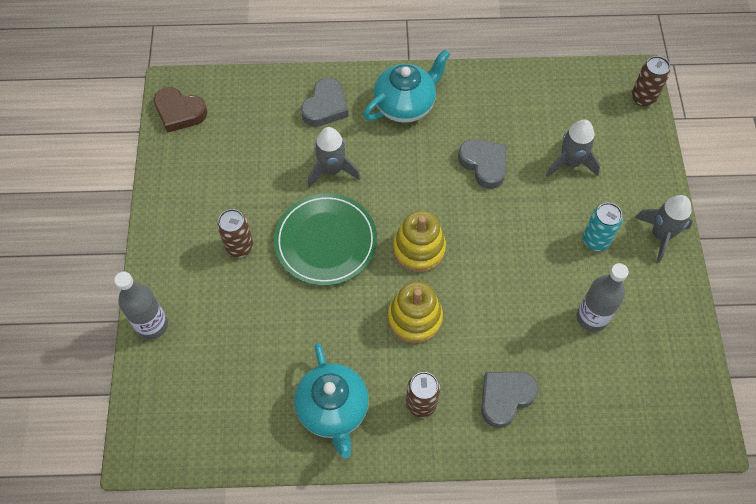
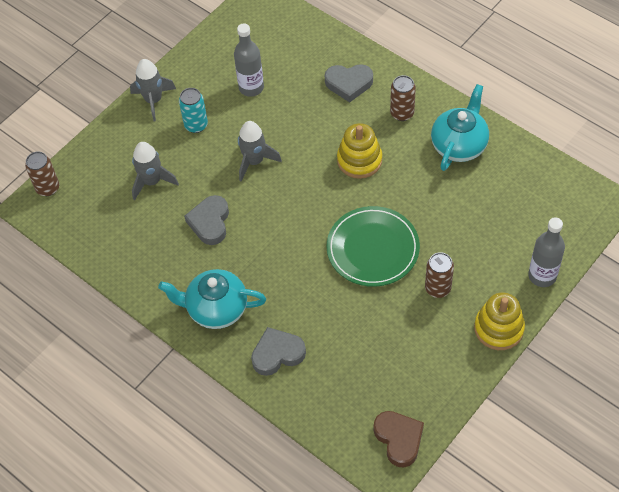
camera: 135 degrees left, 5 degrees down
(332, 170) = (320, 297): grey rocket -> grey rocket (254, 161)
(419, 249) = (314, 199): yellow stacking toy -> yellow stacking toy (498, 328)

